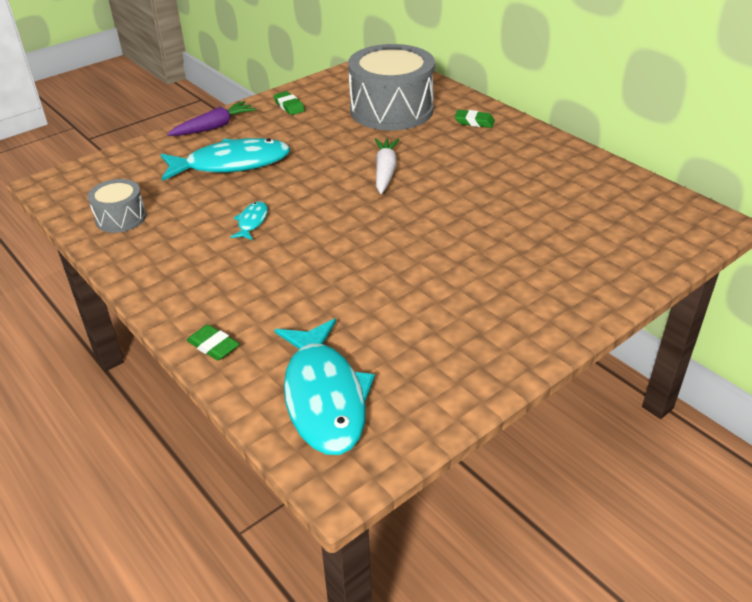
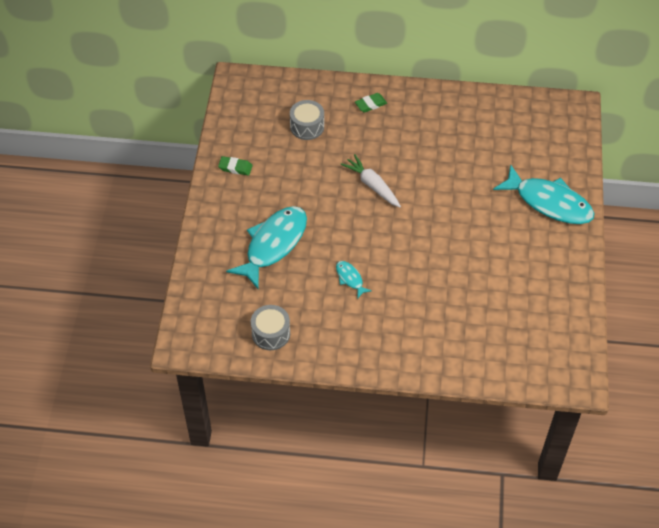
camera: 45 degrees left, 15 degrees up
(213, 346) = (443, 367): green eraser -> none
(214, 127) = (213, 221): purple carrot -> none
(324, 397) = (526, 351): turquoise fish -> turquoise fish (549, 202)
(391, 110) = (307, 126): grey drum -> grey drum, size x0.49

